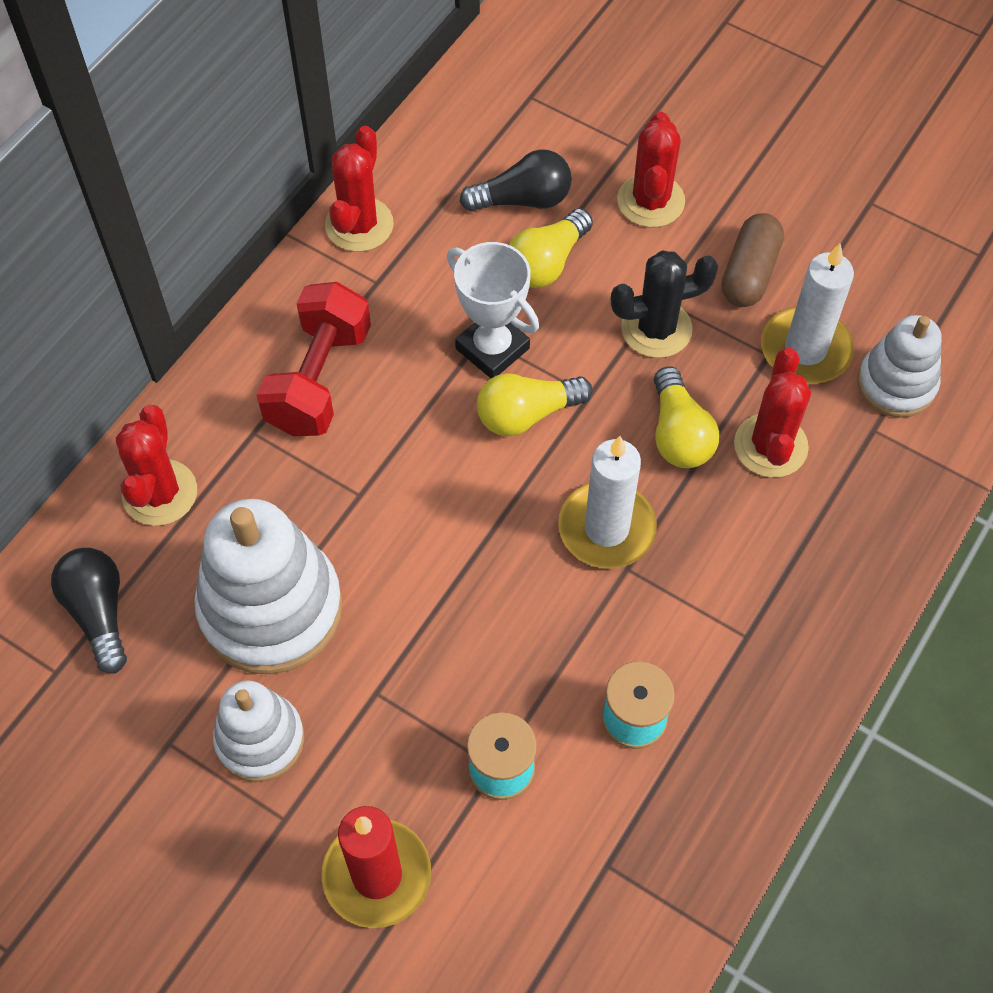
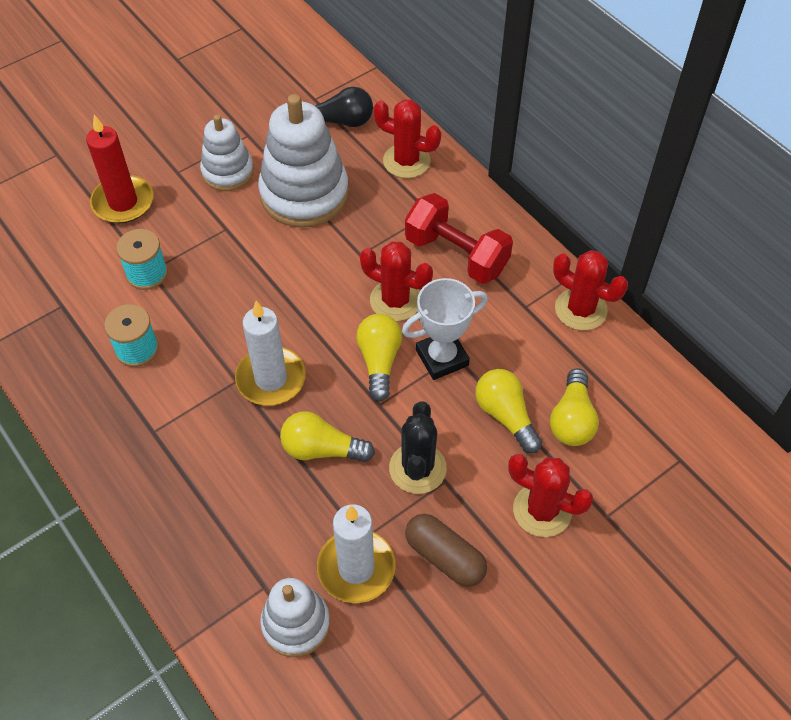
camera: 110 degrees right, 5 degrees down
(523, 200) = (572, 419): black light bulb -> yellow light bulb
(770, 446) = (284, 506): red cactus -> red cactus (395, 300)

